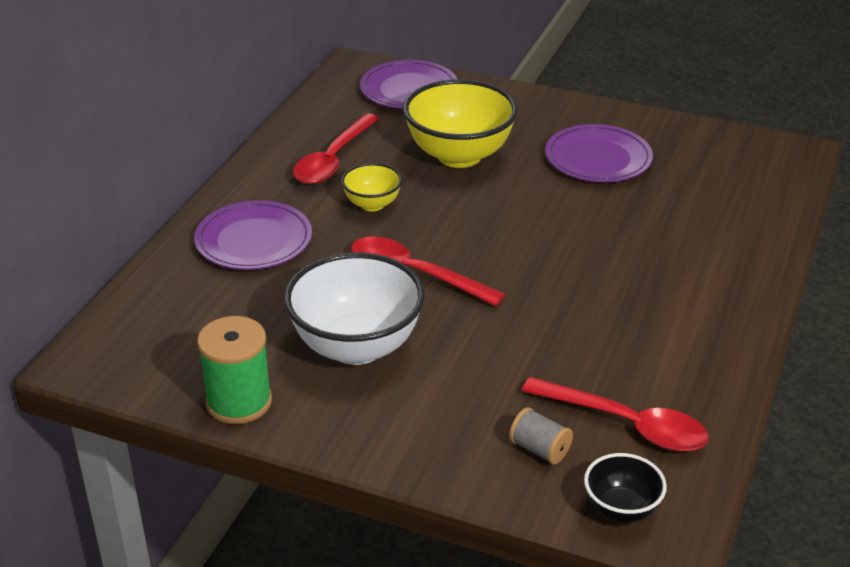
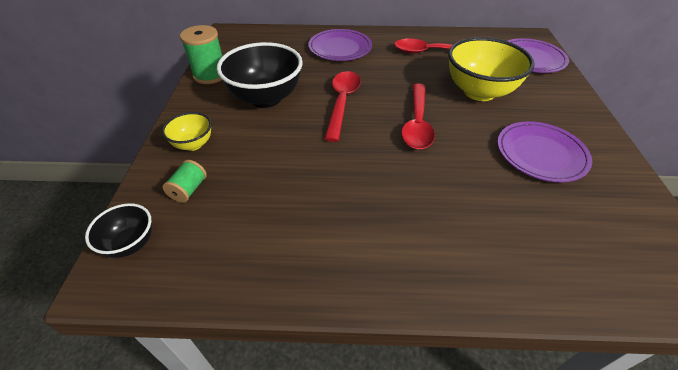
camera: 70 degrees right, 10 degrees up
(356, 347) = (265, 98): white bowl -> black bowl
(372, 204) = (399, 73): yellow bowl -> yellow bowl (193, 144)
(539, 449) = (189, 189): grey spool -> green spool
(626, 424) = (222, 230): red spoon -> red spoon (417, 123)

